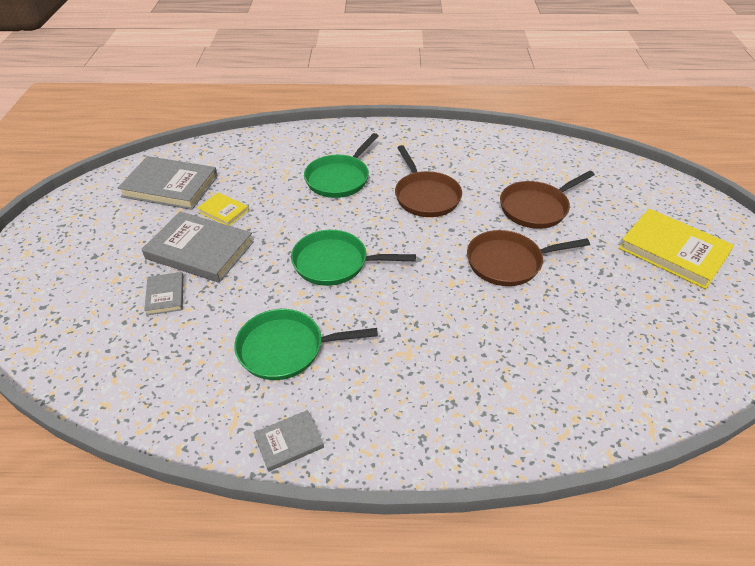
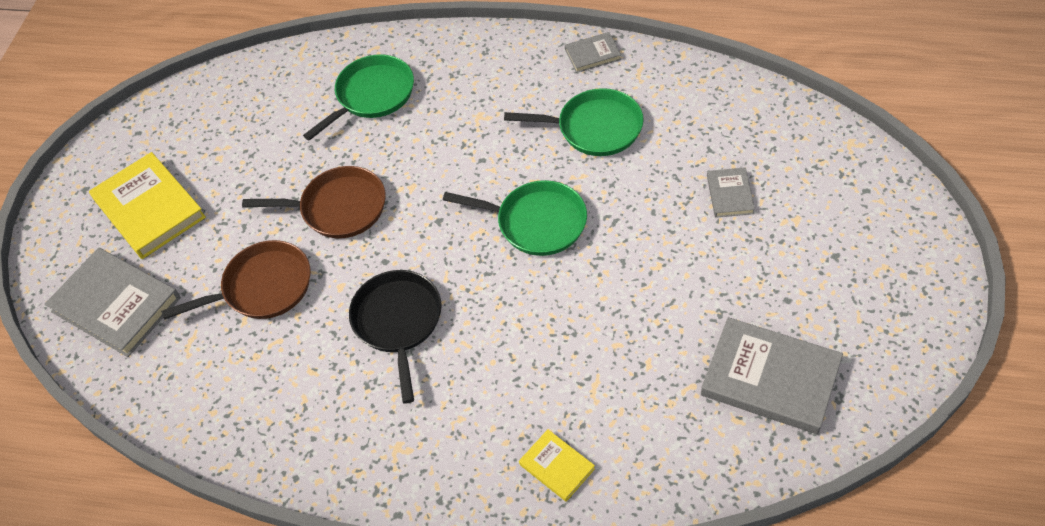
camera: 165 degrees left, 10 degrees up
(200, 250) = (702, 254): grey book -> grey book (116, 305)
(223, 211) = (681, 318): yellow book -> yellow book (557, 466)
(339, 178) = (513, 371): green pan -> green pan (372, 96)
(425, 196) = (398, 322): brown pan -> black pan

